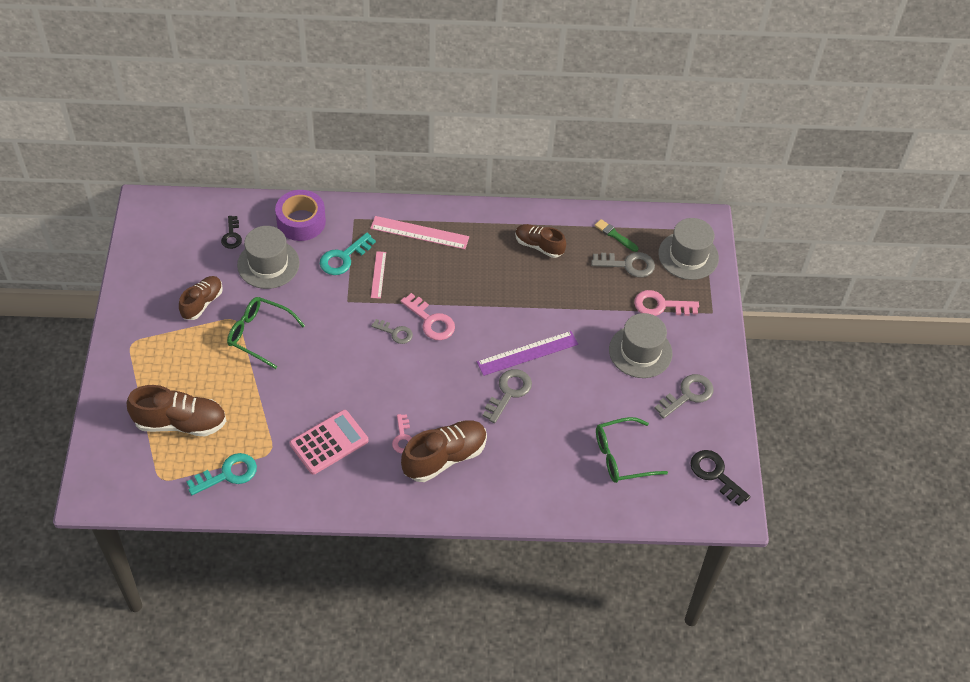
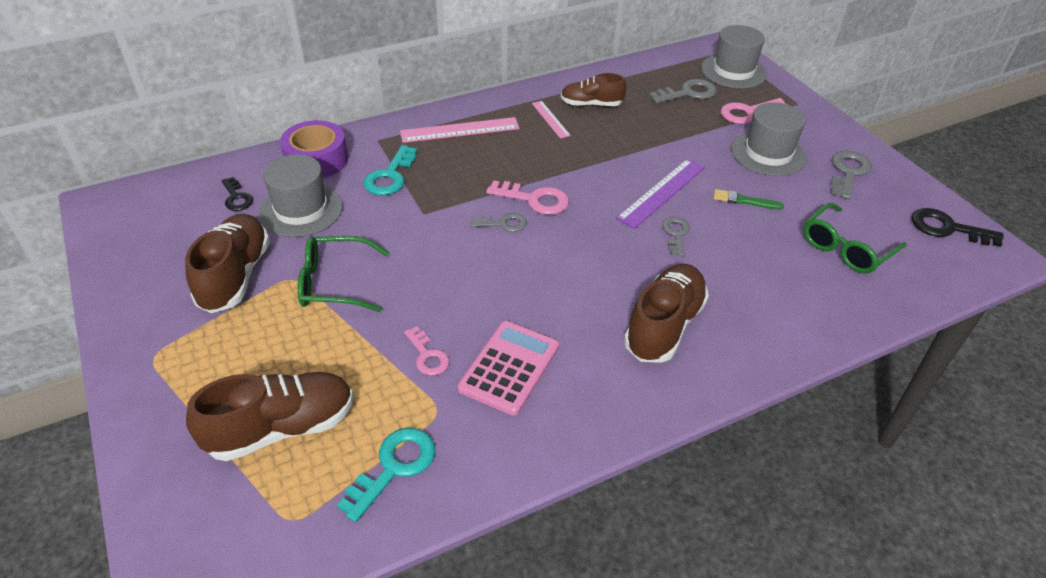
camera: 25 degrees left, 10 degrees down
(202, 303) = (235, 276): brown shoe -> brown shoe, size x1.56
(378, 274) = (442, 178): pink ruler -> pink ruler (550, 119)
(403, 438) = (597, 325): pink key -> pink key (427, 356)
(509, 392) = (675, 234): grey key -> grey key, size x0.65
(615, 235) = (655, 76): green brush -> green brush (744, 201)

